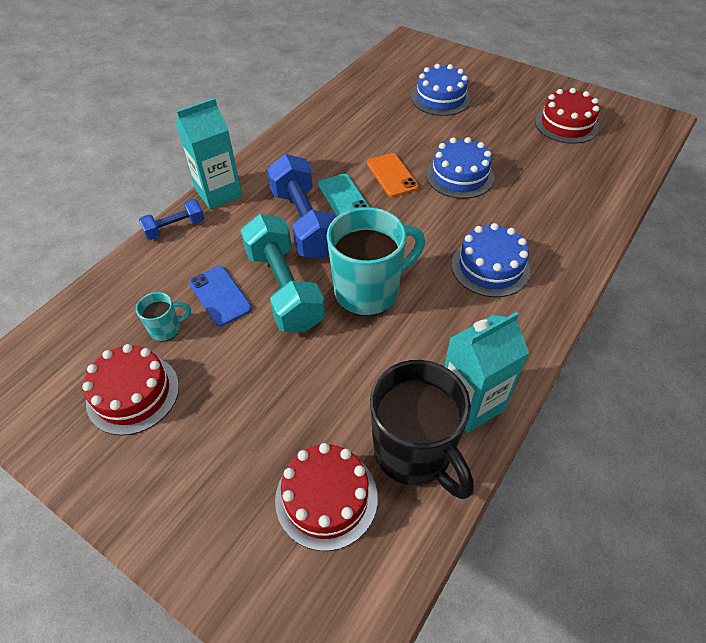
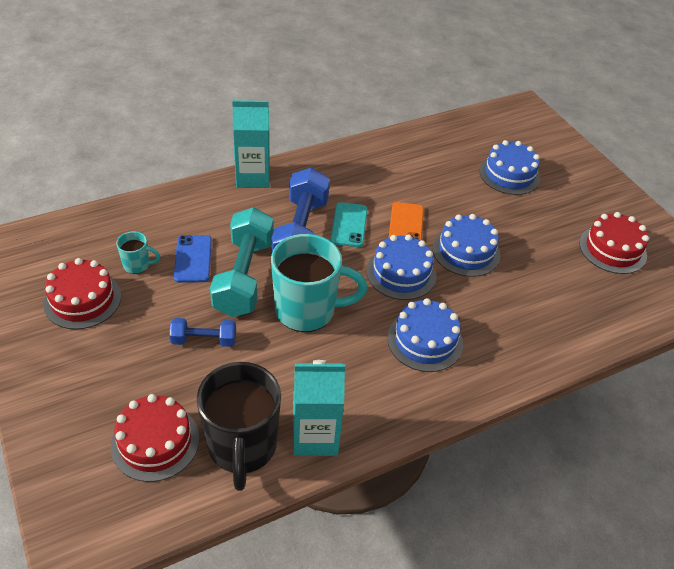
camera: 25 degrees right, 5 degrees down
(175, 228) = (200, 191): blue dumbbell -> blue dumbbell (204, 340)
(422, 219) = (401, 273): none -> blue cake

